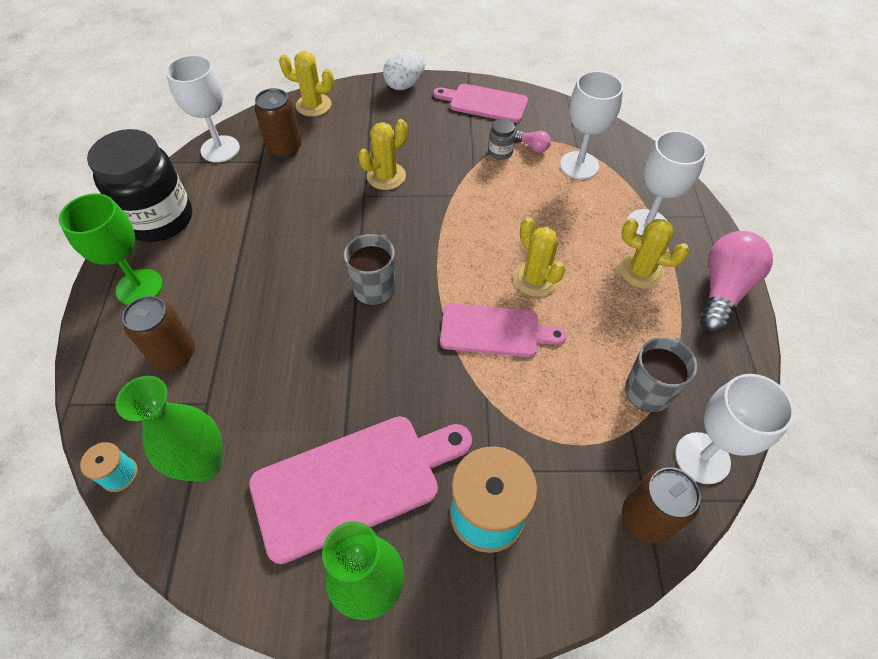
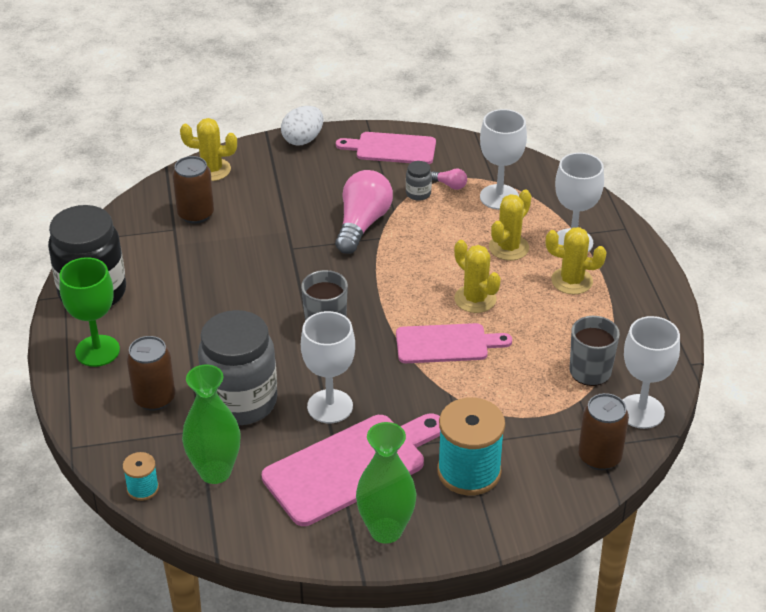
camera: 10 degrees left, 15 degrees down
(220, 149) = (128, 222): white goblet -> white goblet (330, 406)
(260, 373) = (240, 402): none -> grey jar
(386, 176) = (309, 228): yellow cactus -> yellow cactus (508, 247)
(723, 290) = (648, 287): pink light bulb -> pink light bulb (362, 224)

